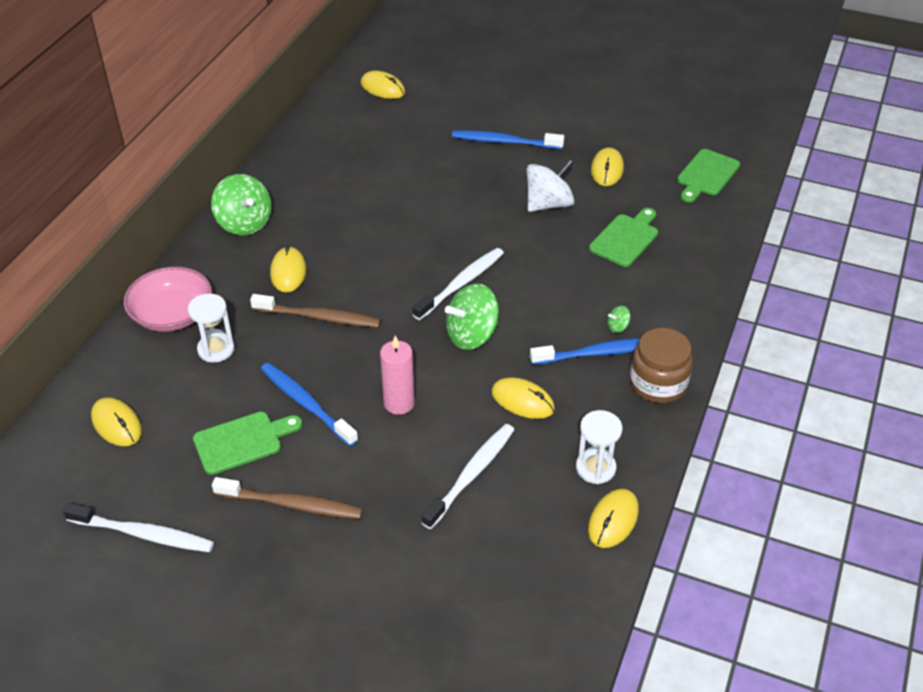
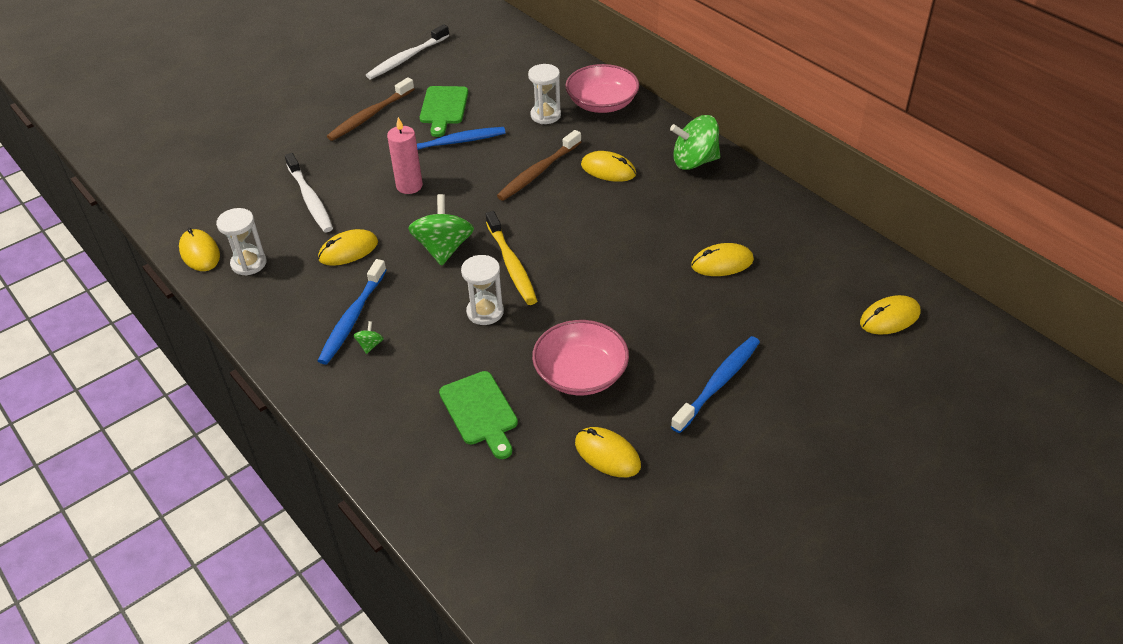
camera: 120 degrees right, 0 degrees up
(116, 424) = (509, 63): yellow mouse -> yellow mouse (722, 263)
(461, 284) = (511, 264): white toothbrush -> yellow toothbrush
(528, 276) = (485, 312): none -> white hourglass
(548, 204) = (580, 373): white spinning top -> pink bowl
(658, 384) = (285, 339): brown jar -> none
(706, 175) = (531, 552): green cutting board -> none

